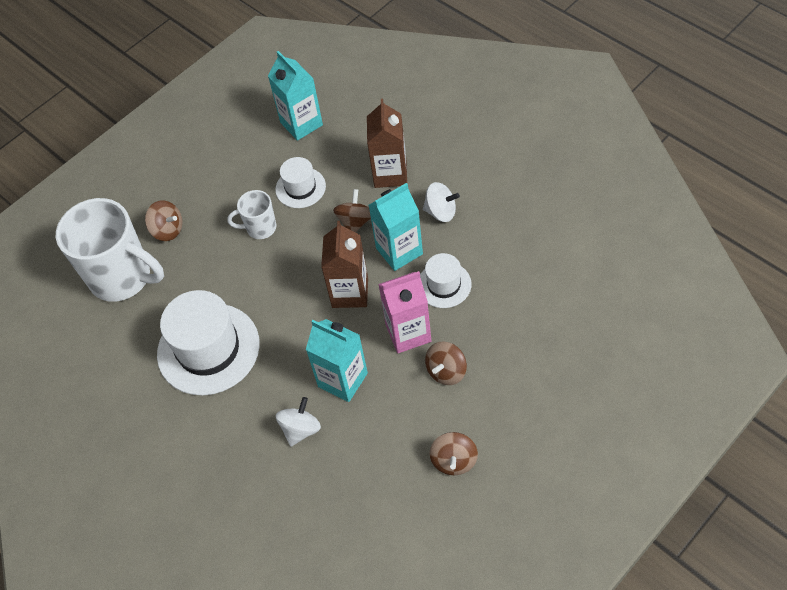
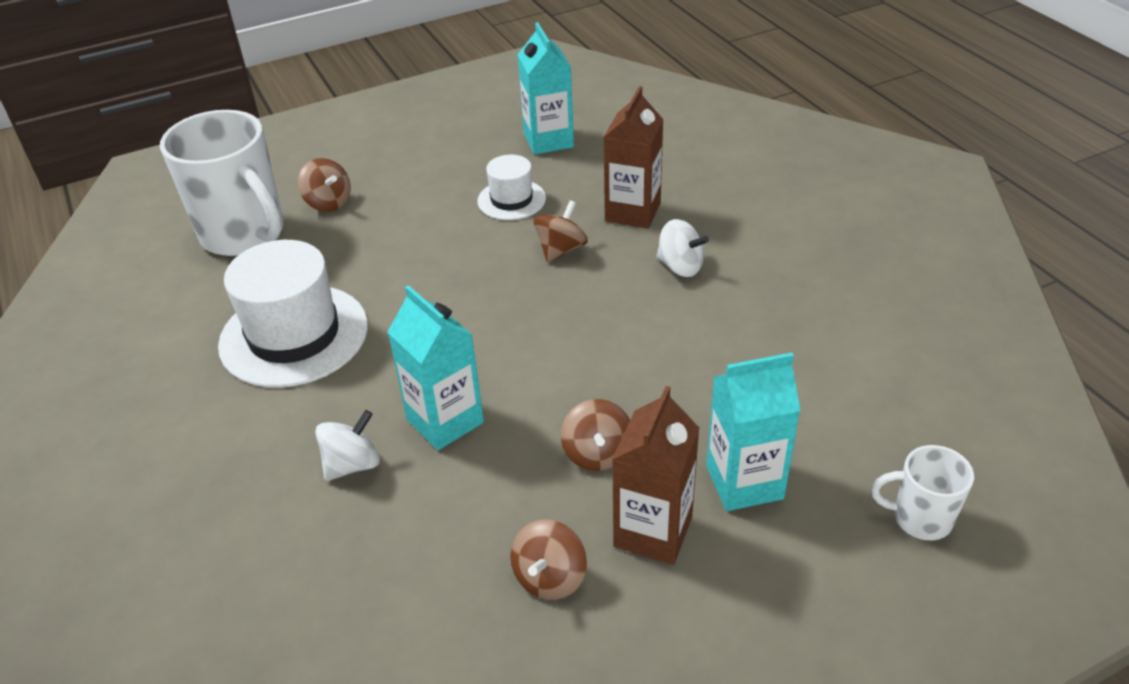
camera: 15 degrees right, 15 degrees down
(260, 228) = (438, 227): white mug -> white mug (920, 518)
(350, 292) = (512, 323): brown carton -> brown carton (653, 531)
(399, 251) = (602, 295): turquoise carton -> turquoise carton (744, 482)
(408, 333) = (566, 391): pink carton -> none
(444, 285) = (645, 348): white hat -> none
(446, 371) = (597, 453): brown spinning top -> brown spinning top turned 60 degrees counterclockwise

